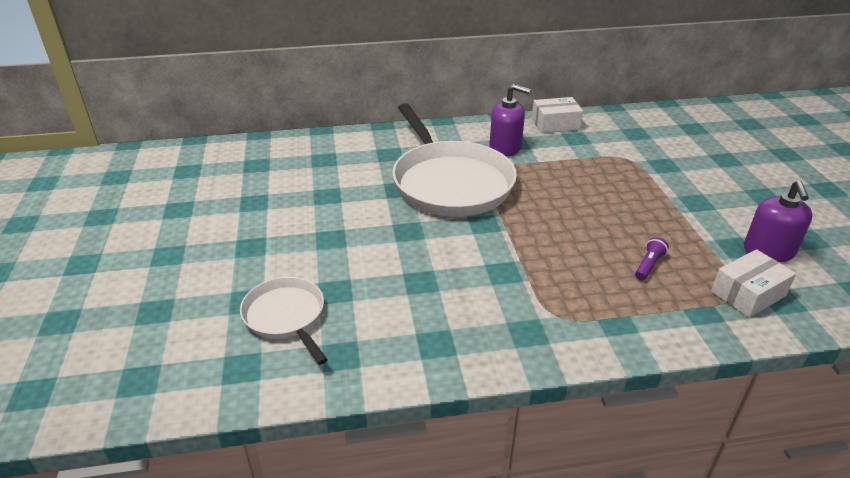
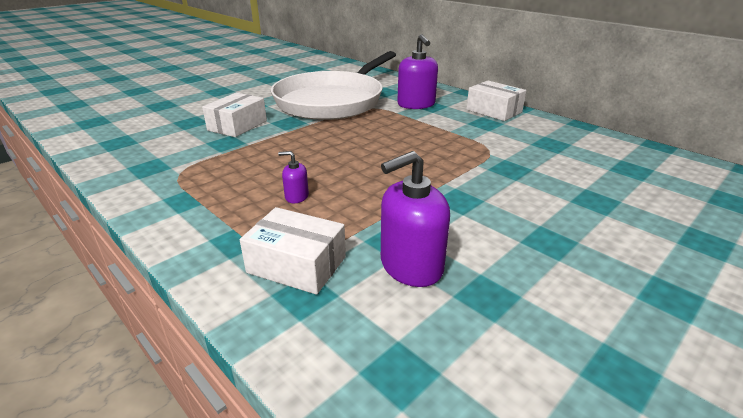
camera: 55 degrees right, 5 degrees down
(286, 316) = (126, 101): white pan -> none
(463, 254) = (237, 125): none -> white box
(648, 265) = (296, 196): purple flashlight -> purple soap dispenser

